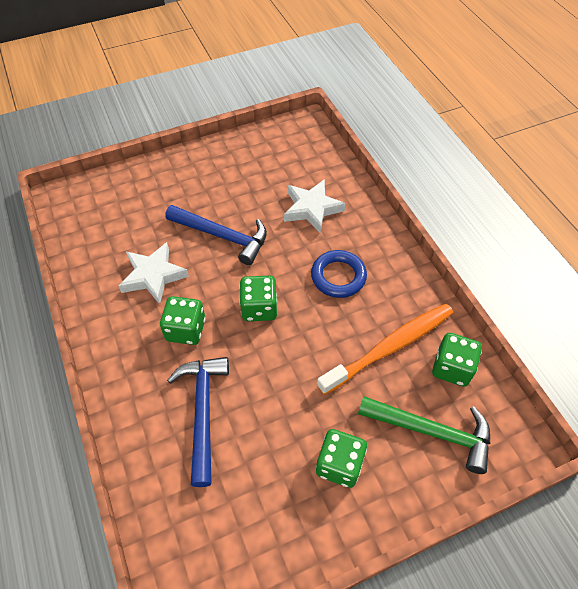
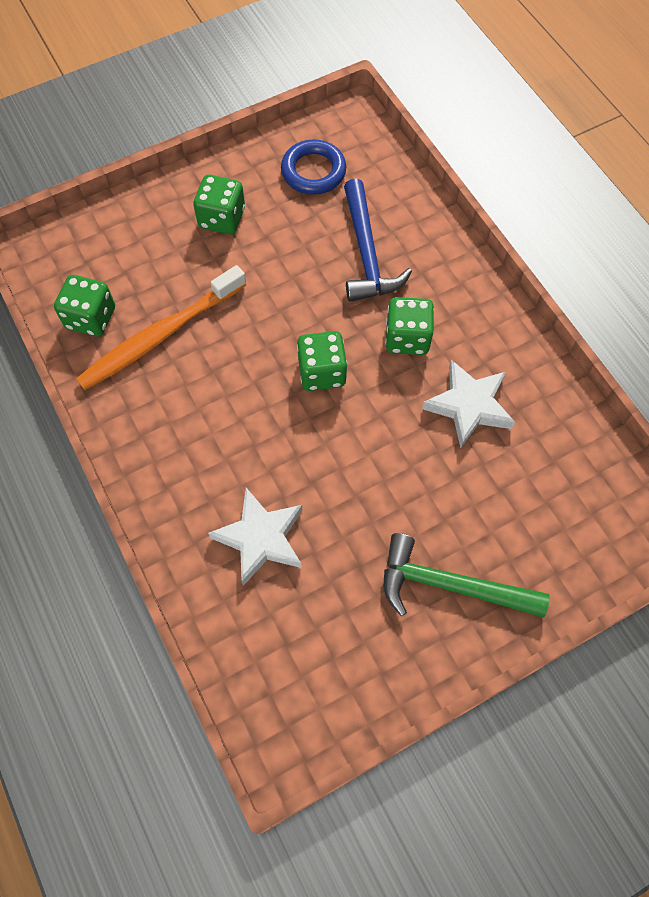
camera: 175 degrees right, 10 degrees up
(223, 236) = (389, 476): blue hammer -> none
(338, 276) = (221, 424): blue ring -> blue ring (313, 171)
(432, 432) = (125, 253): green hammer -> green hammer (450, 585)

